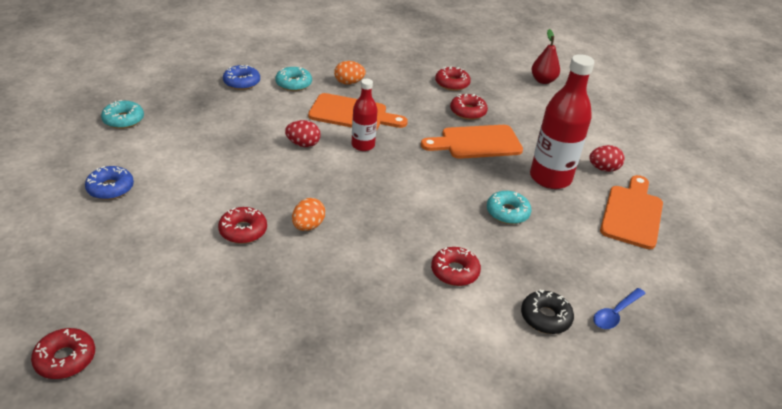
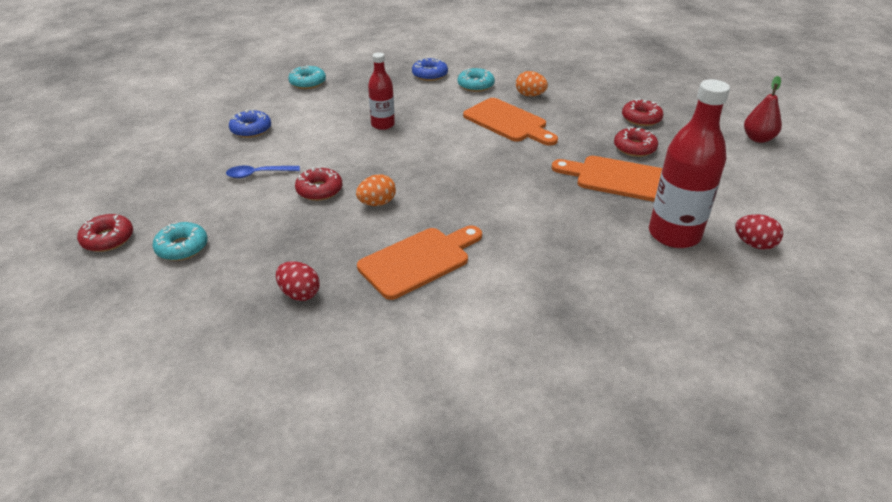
camera: 35 degrees right, 0 degrees up
(303, 144) = (437, 136): red egg -> red egg (299, 294)
(363, 145) = (493, 151): red bottle -> red bottle (383, 124)
(454, 271) = (478, 287): red donut -> none
(507, 212) = (589, 252): turquoise donut -> turquoise donut (182, 247)
(545, 317) = (536, 365): black donut -> none
(615, 313) = (626, 394): blue spoon -> blue spoon (258, 174)
(632, 214) = (749, 301): orange cutting board -> orange cutting board (419, 261)

